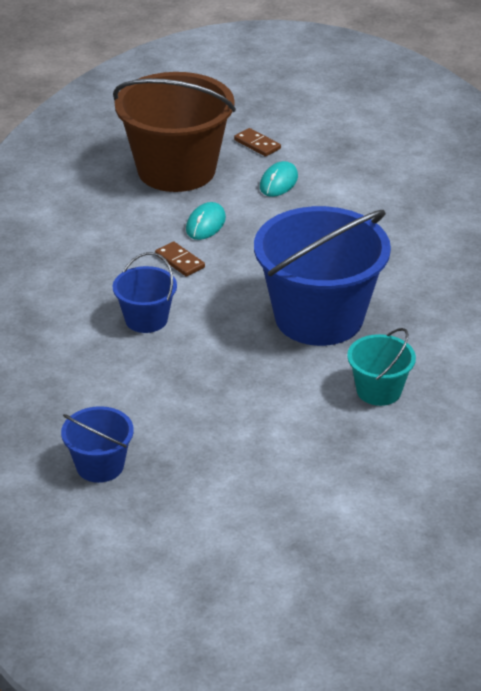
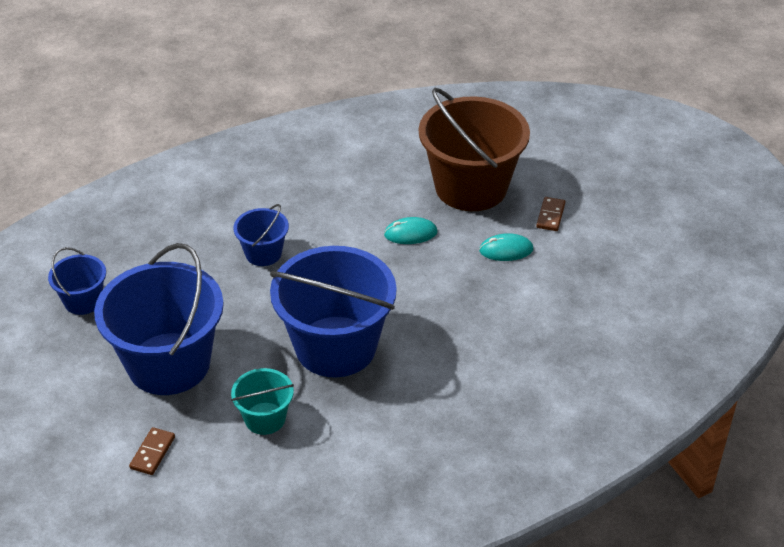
camera: 60 degrees right, 5 degrees up
(179, 261) = (349, 240): brown domino -> brown domino (152, 453)
(252, 431) = (168, 364): none -> blue bucket

